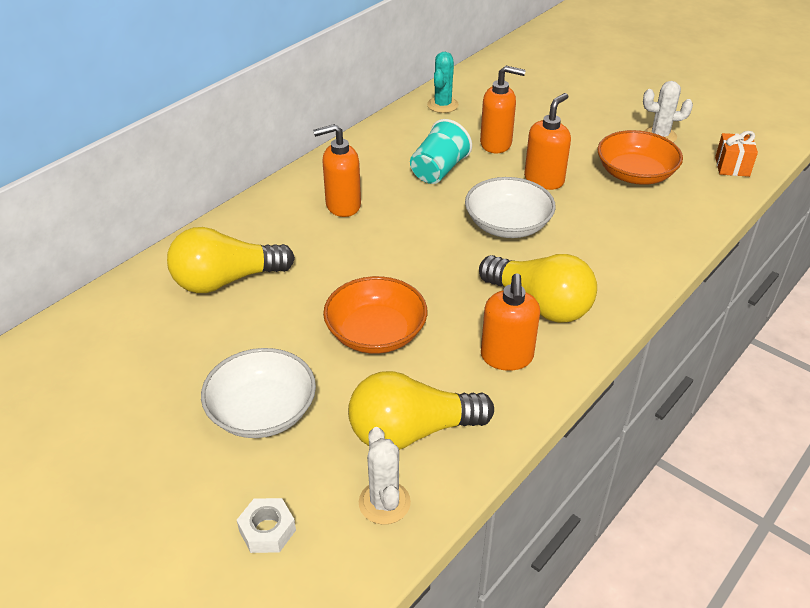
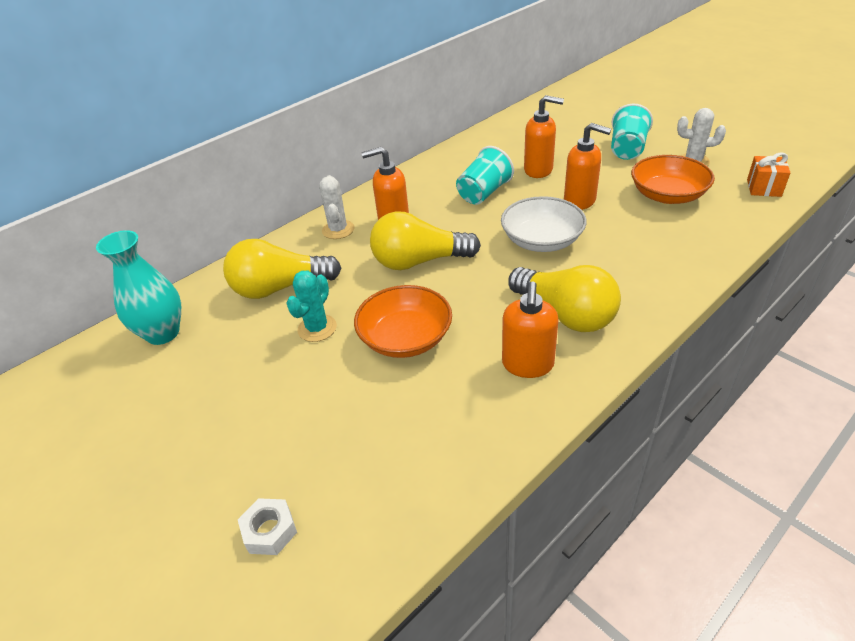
camera: 10 degrees right, 0 degrees up
(101, 334) = (163, 333): none -> turquoise vase
(262, 411) = (288, 410): white bowl -> none
(384, 502) = (388, 508): white cactus -> white cactus (338, 230)
(412, 431) = (425, 436): yellow light bulb -> yellow light bulb (419, 261)
(442, 105) = (494, 138): turquoise cactus -> turquoise cactus (317, 328)
(544, 180) = (580, 201): orange soap dispenser -> orange soap dispenser turned 75 degrees clockwise
(589, 120) = (627, 149): none -> turquoise cup

